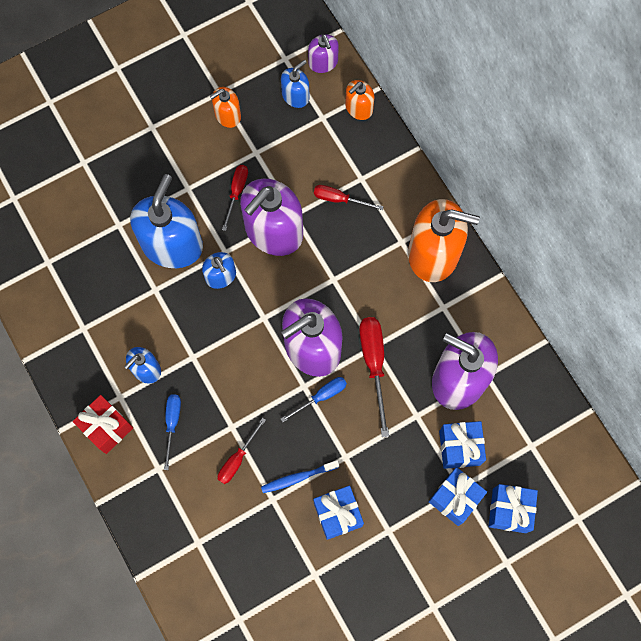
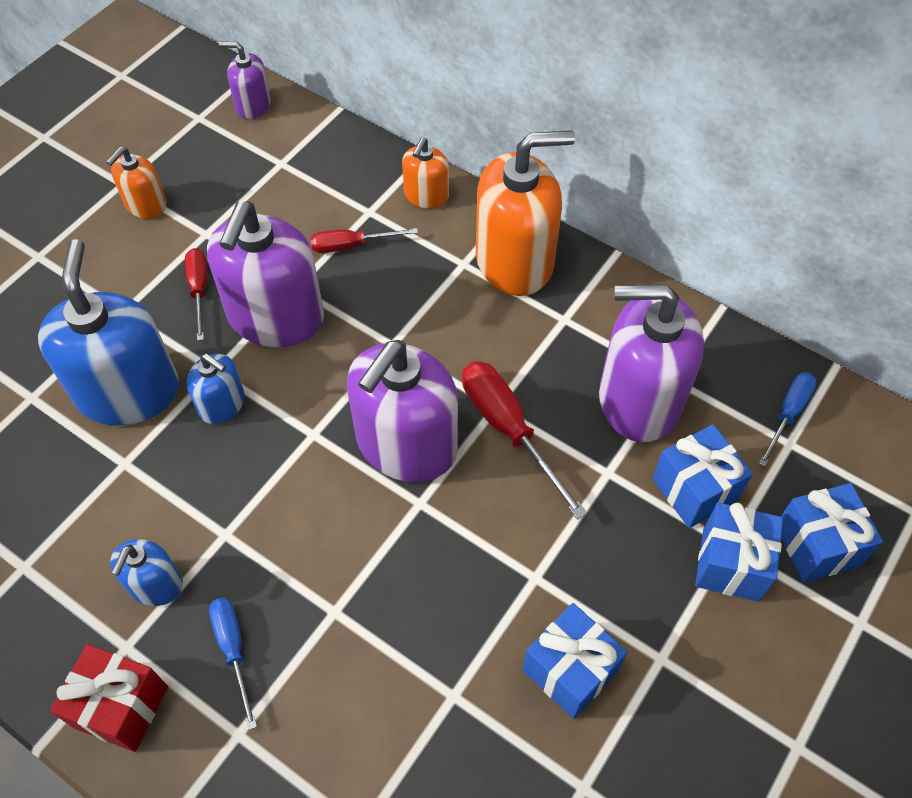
camera: 25 degrees left, 15 degrees down
(237, 459) = (367, 657): red screwdriver -> none
(295, 96) = (232, 152): blue soap dispenser -> none
(298, 478) = (478, 642): blue toothbrush -> none
(321, 396) = (454, 506): blue screwdriver -> blue screwdriver (788, 414)
(323, 62) = (253, 105): purple soap dispenser -> purple soap dispenser turned 150 degrees clockwise
(358, 108) = (325, 137): orange soap dispenser -> orange soap dispenser (426, 195)

